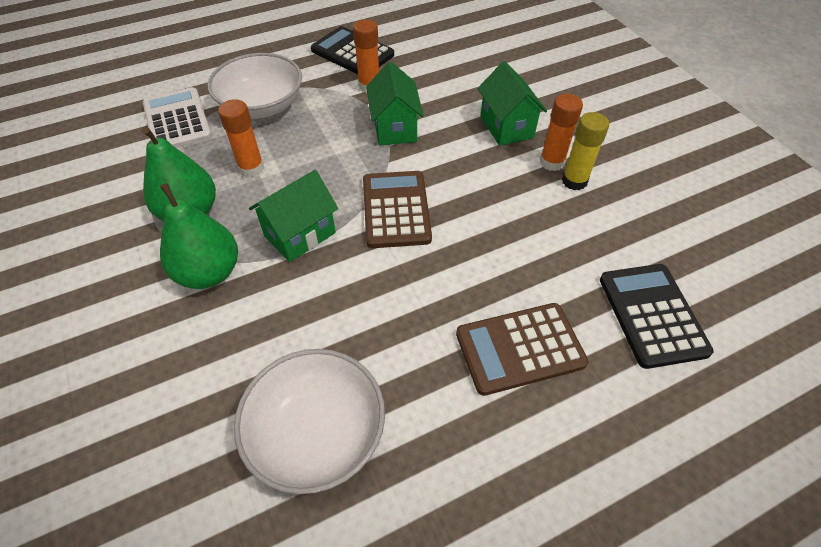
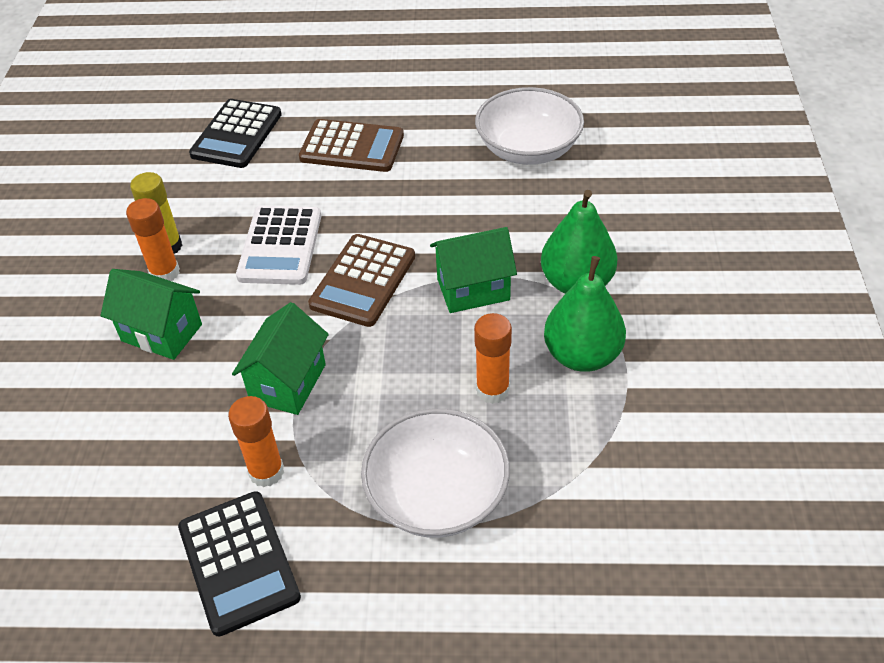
camera: 150 degrees left, 5 degrees down
(177, 120) = (569, 516): white calculator -> white calculator (280, 246)
(506, 127) = (162, 333): green house -> green house turned 75 degrees counterclockwise

